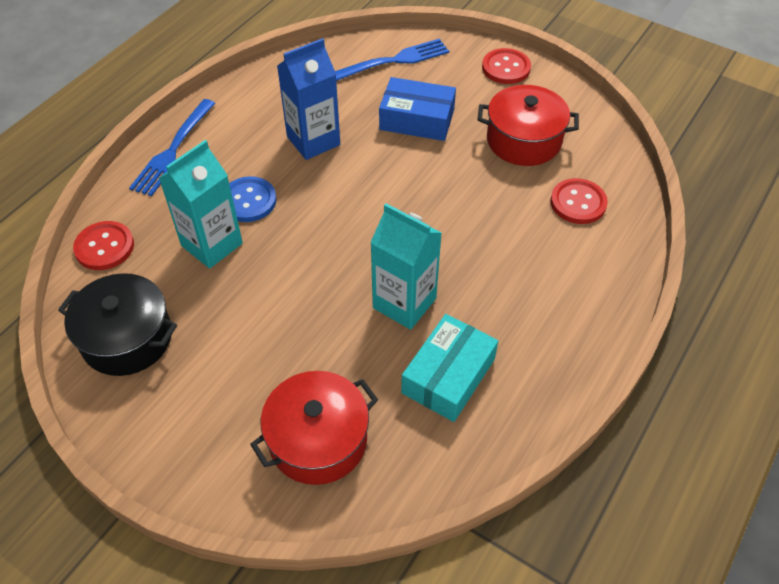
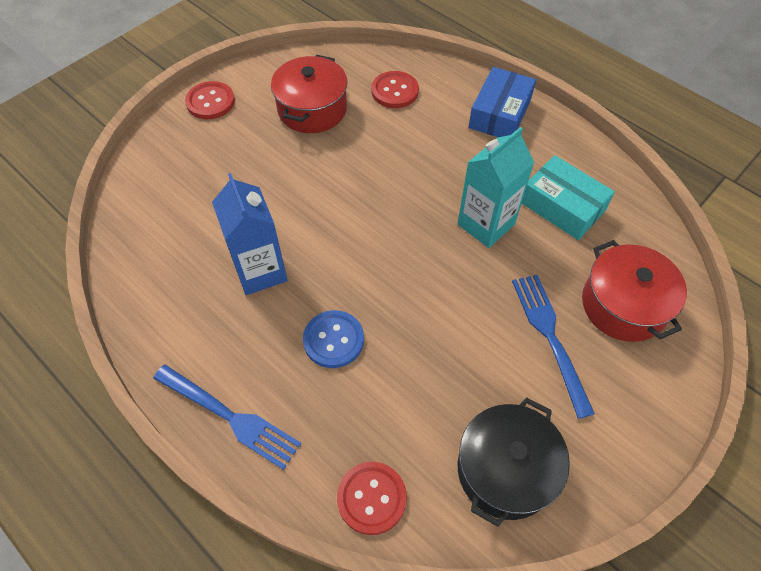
camera: 80 degrees left, 5 degrees up
(212, 244) = (389, 380): turquoise carton -> none
(394, 61) = (162, 185): blue fork -> blue fork (550, 337)
(417, 119) = (258, 180): blue box -> blue box (500, 114)

